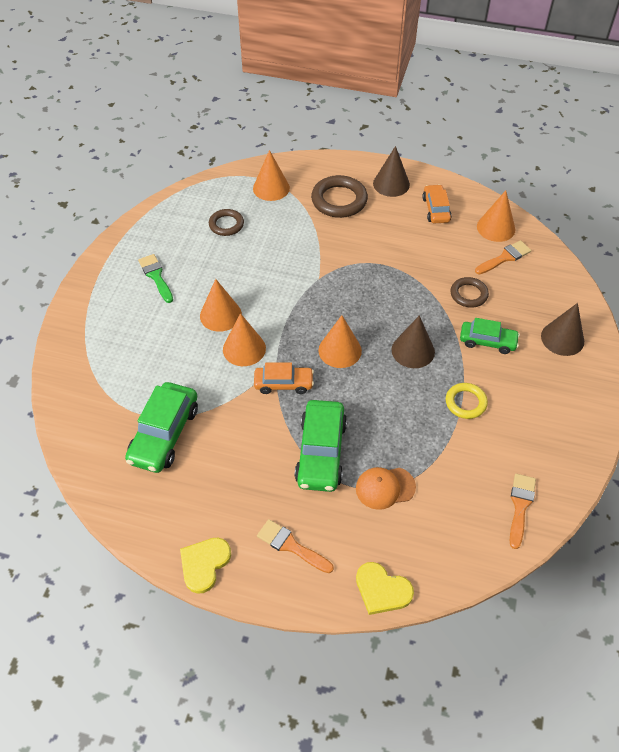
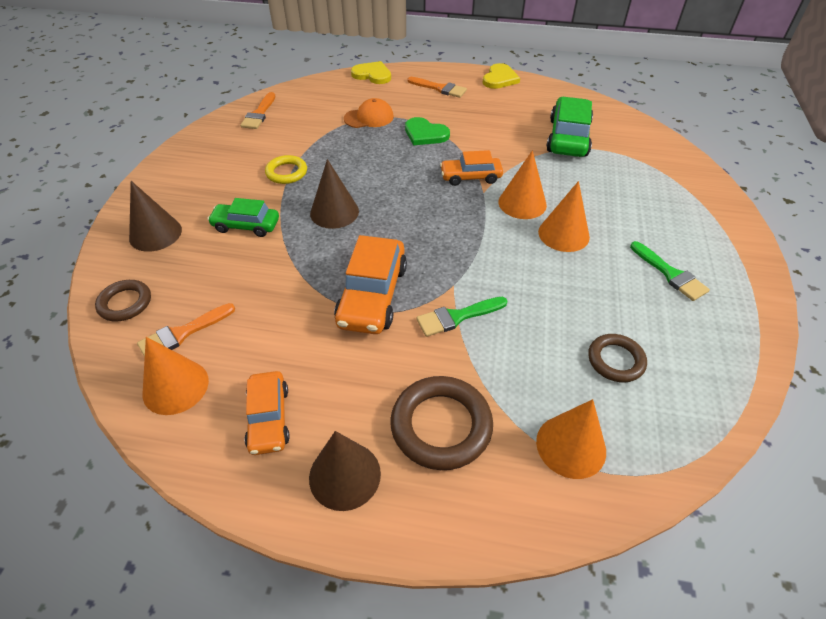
camera: 175 degrees right, 5 degrees down
(320, 256) = (457, 317): none -> green brush
(321, 452) = (425, 134): green car -> green heart
(340, 350) = (416, 208): orange cone -> none
(378, 275) = (372, 295): none -> orange car
(468, 294) = (253, 277): brown ring -> brown ring (125, 303)

